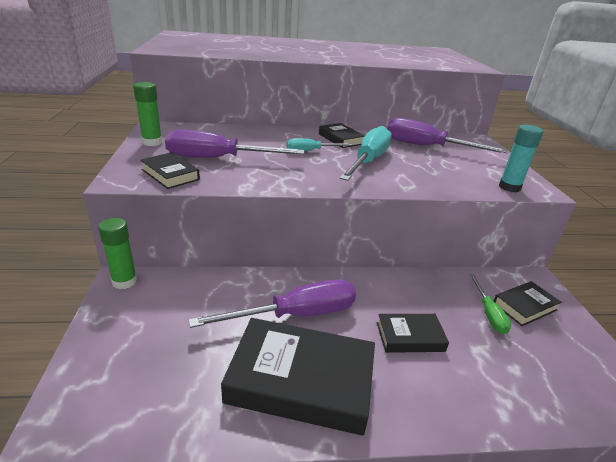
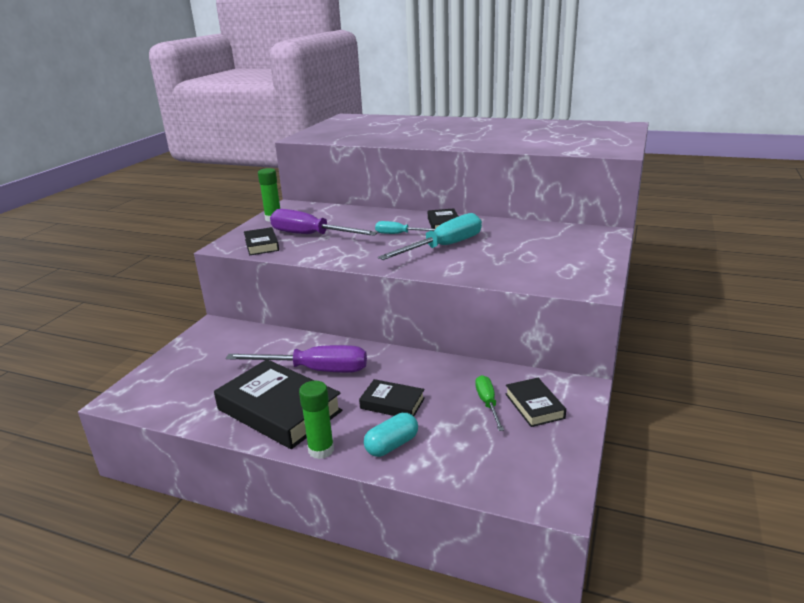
camera: 30 degrees right, 5 degrees down
(124, 281) = (214, 326): green glue stick -> green glue stick (321, 450)
(427, 147) = (529, 238): purple screwdriver -> none
(458, 391) = (392, 445): none -> turquoise capsule
(488, 314) = (488, 403): green screwdriver -> green screwdriver turned 150 degrees clockwise
(509, 187) = (562, 283): turquoise glue stick -> none
(524, 307) = (534, 406): black book -> black book turned 75 degrees clockwise

